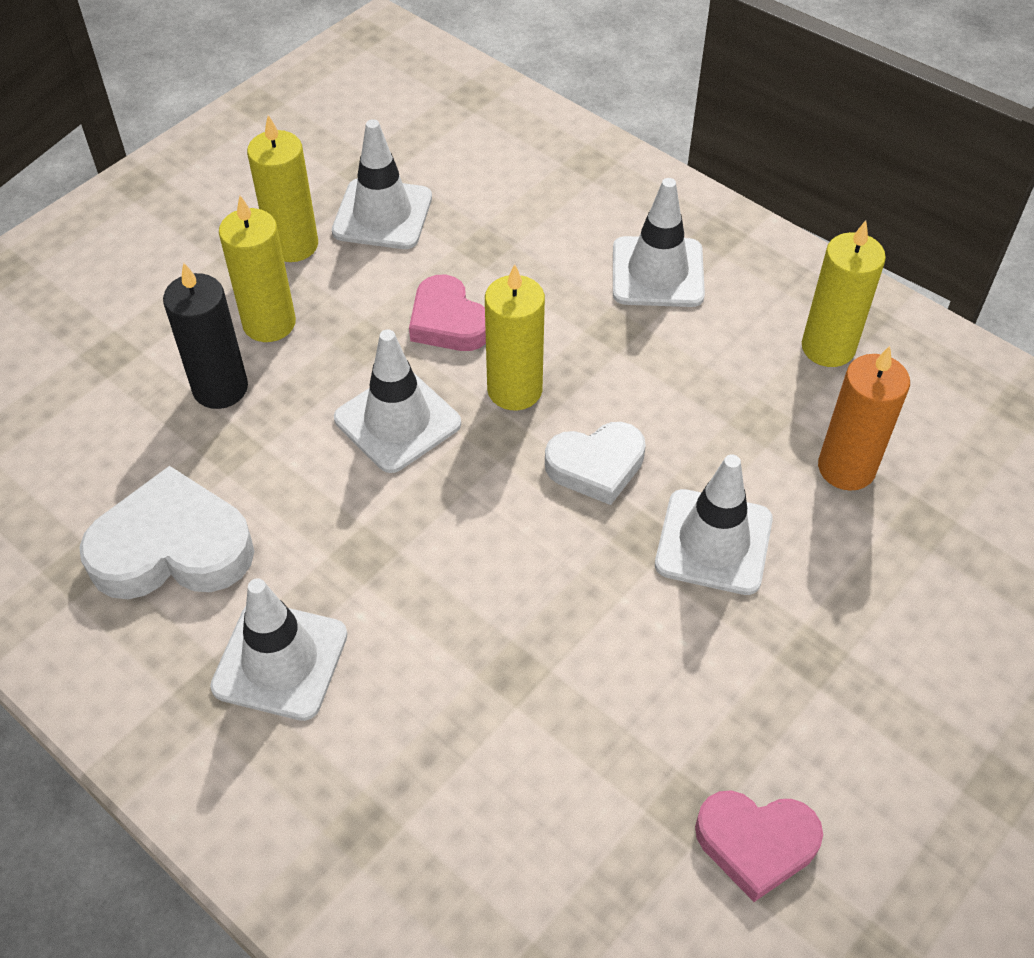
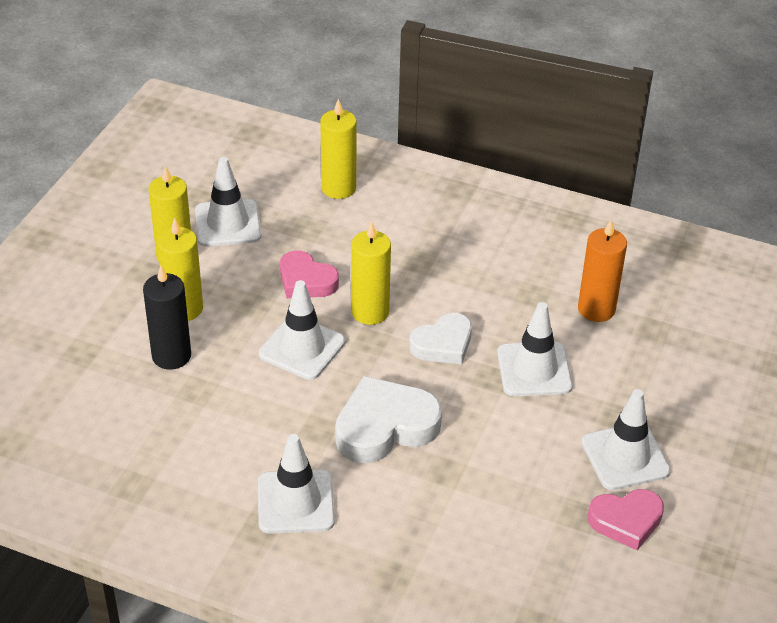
camera: 20 degrees left, 10 degrees down
(172, 548) = (190, 457): white heart -> white heart (385, 427)
(657, 272) = (430, 221): white traffic cone -> white traffic cone (625, 457)
(828, 347) = (557, 242): yellow candle -> yellow candle (338, 188)

